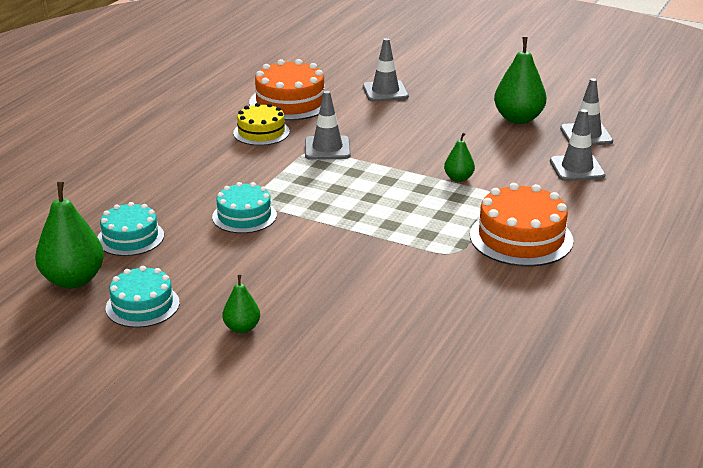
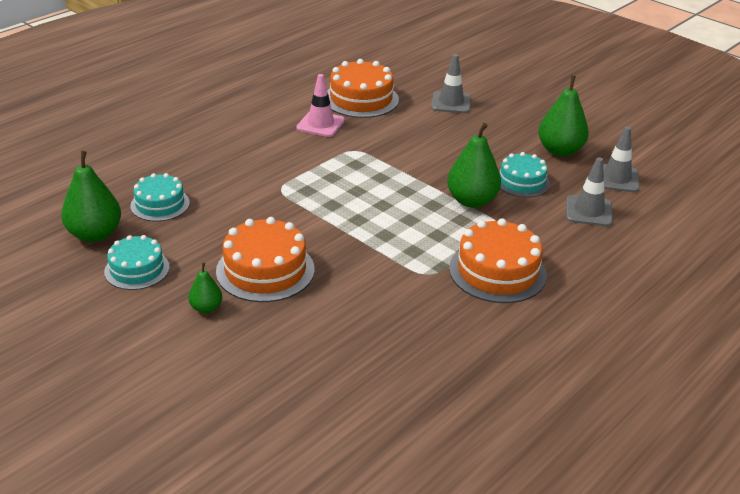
camera: 15 degrees right, 5 degrees up
(244, 216) = (264, 202): turquoise cake -> turquoise cake (522, 182)
(261, 132) = (320, 124): yellow cake -> pink traffic cone
(284, 280) = (265, 270): none -> orange cake
(327, 148) = (369, 150): grey traffic cone -> none
(458, 178) = (471, 201): green pear -> green pear, size x1.87

